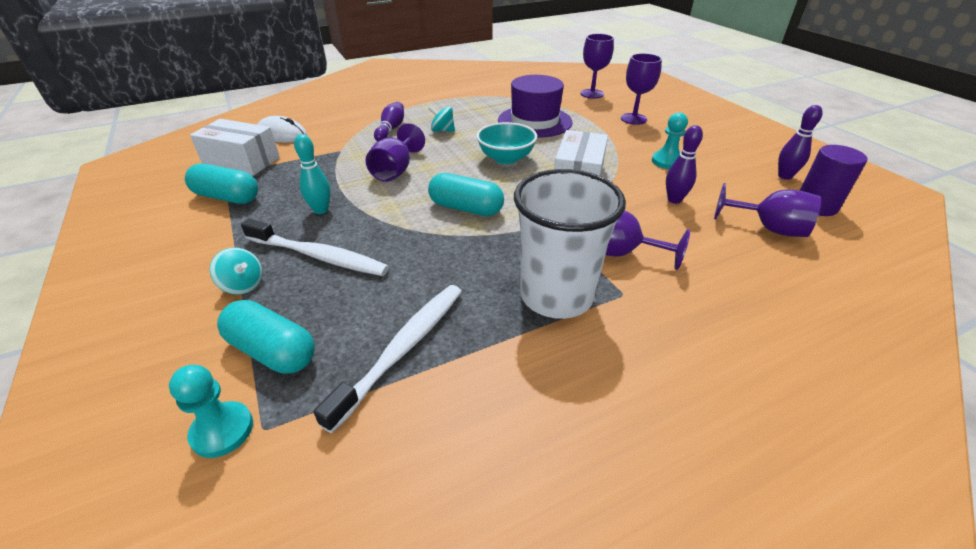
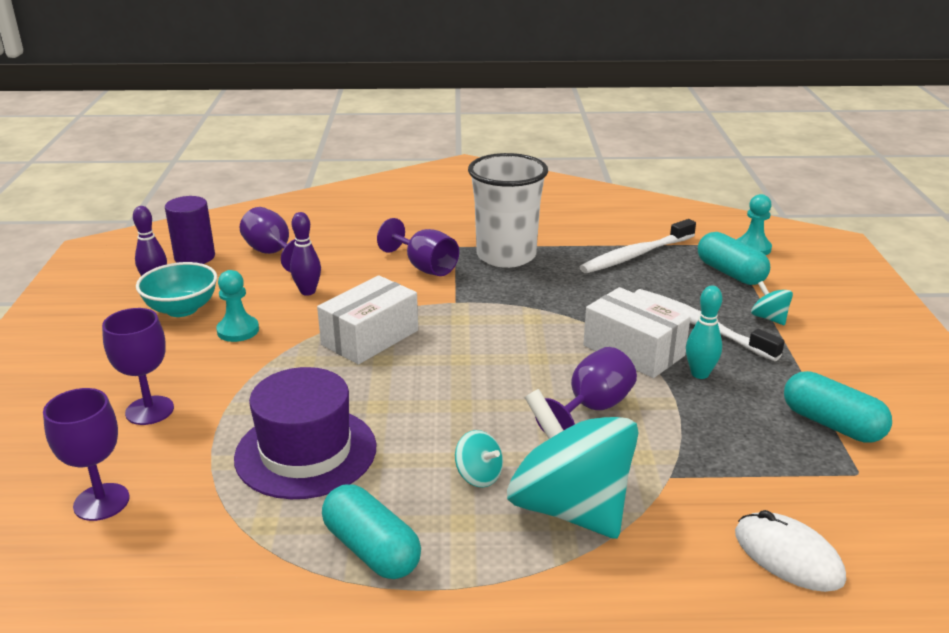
camera: 155 degrees left, 10 degrees down
(242, 161) = (841, 494): white box -> white box (633, 350)
(391, 129) = (569, 508): purple bowling pin -> turquoise spinning top
(466, 208) = (530, 335): turquoise capsule -> turquoise capsule (371, 550)
(506, 158) = (427, 388): turquoise bowl -> turquoise bowl (182, 309)

